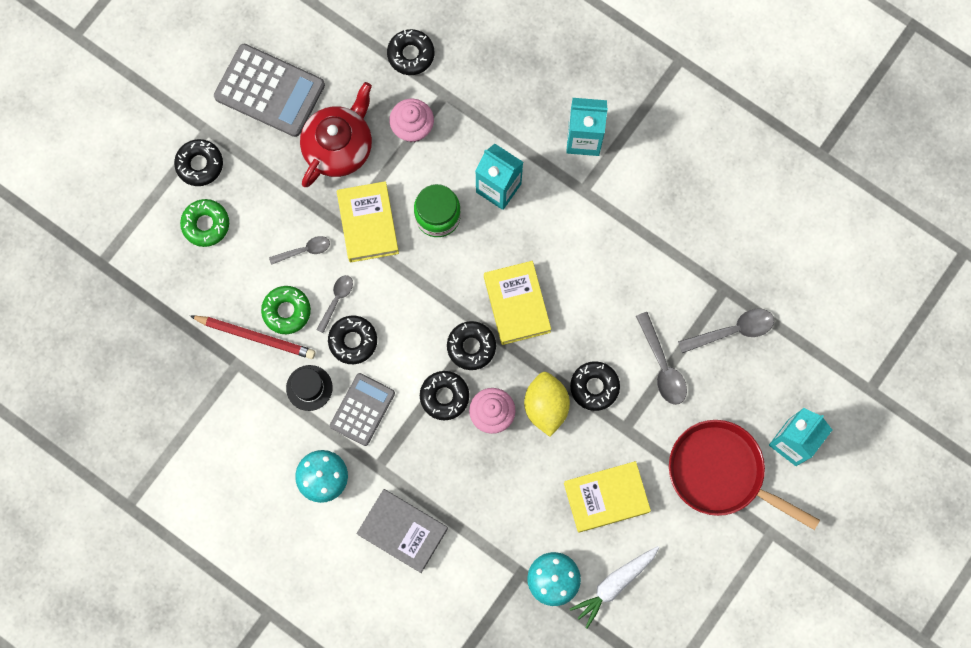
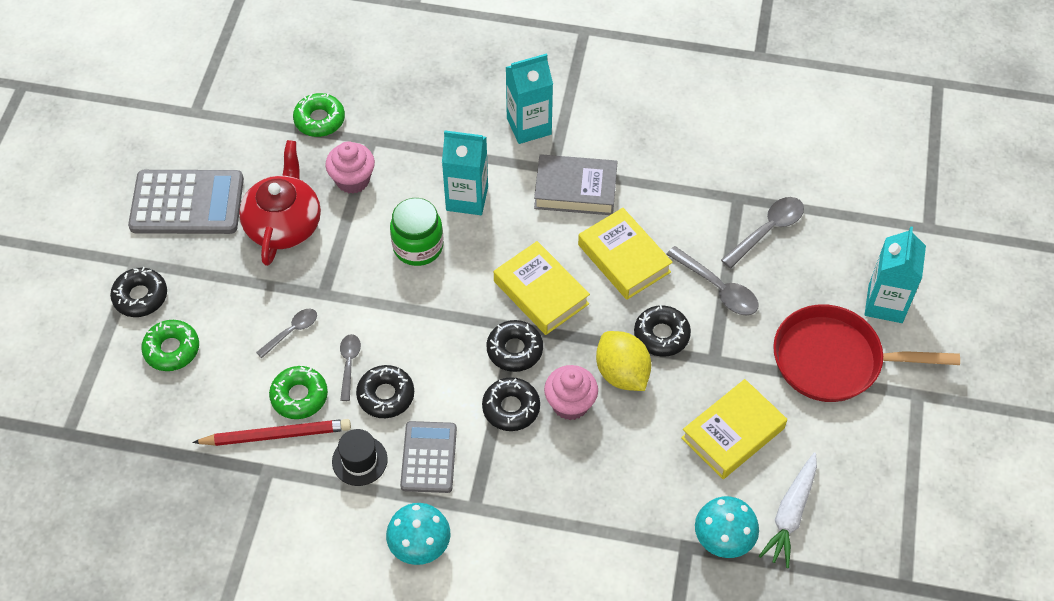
camera: 25 degrees left, 20 degrees down
(368, 224) = (348, 281): yellow book -> yellow book (624, 258)
(403, 531) = (535, 561): grey book -> grey book (575, 190)
(411, 54) = (319, 120): black donut -> green donut

